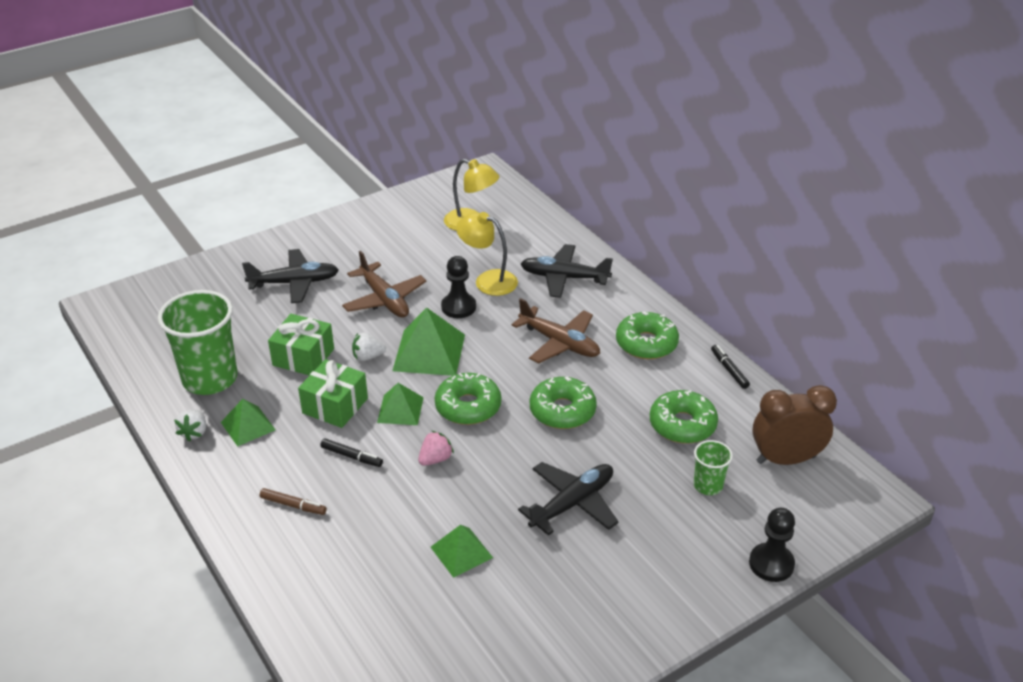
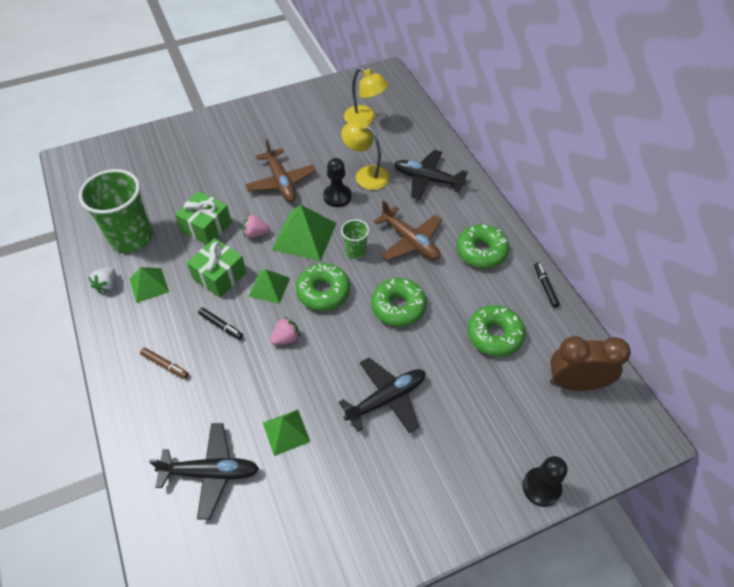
camera: 10 degrees right, 15 degrees up
(294, 283) = (216, 158): black plane -> black plane (211, 472)
(368, 357) = (256, 233): white strawberry -> pink strawberry
(708, 485) = (503, 399): green cup -> green cup (355, 251)

